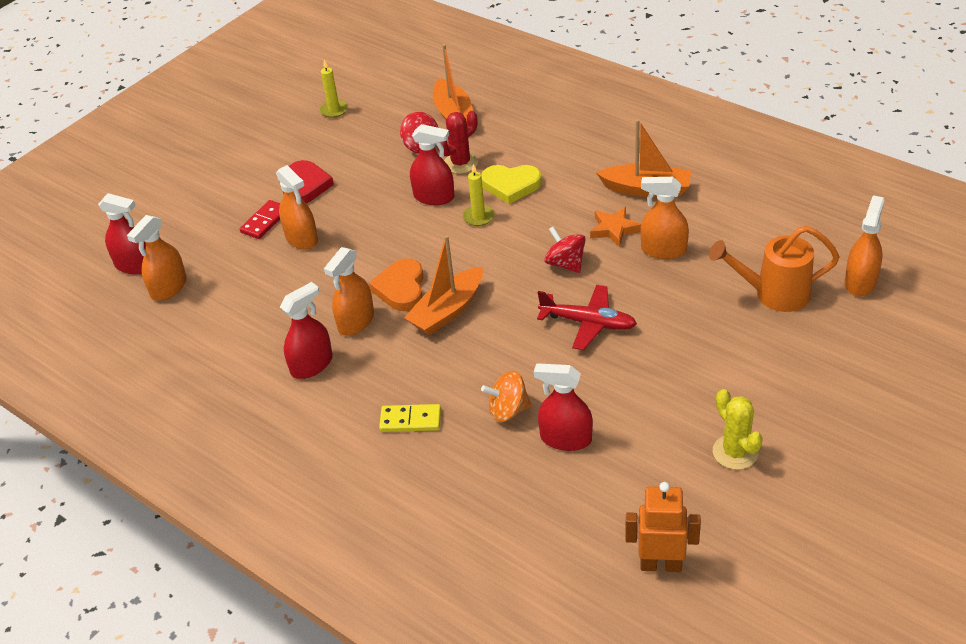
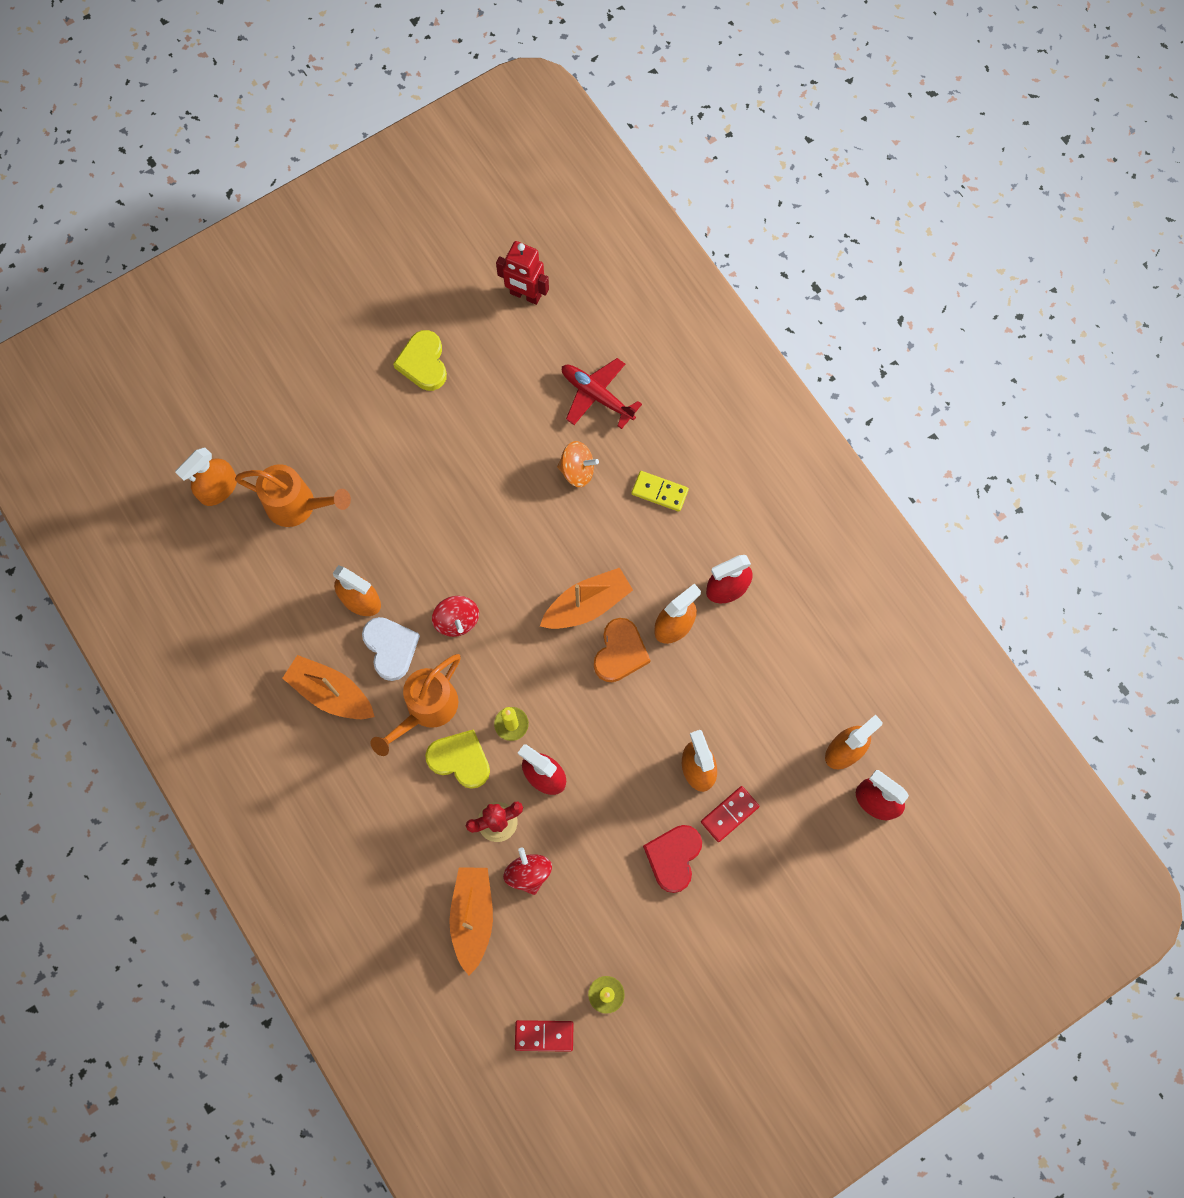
camera: 165 degrees left, 30 degrees up
(372, 82) = (544, 1035): none -> red domino
(557, 204) = (427, 709): none -> orange watering can
(566, 439) = (543, 425): red spray bottle -> none
(588, 323) = (471, 538): red plane -> red plane (597, 396)
(614, 229) = (391, 648): orange star -> white heart
(661, 564) = (525, 295): orange robot -> red robot
(735, 452) = (423, 363): yellow cactus -> yellow heart

